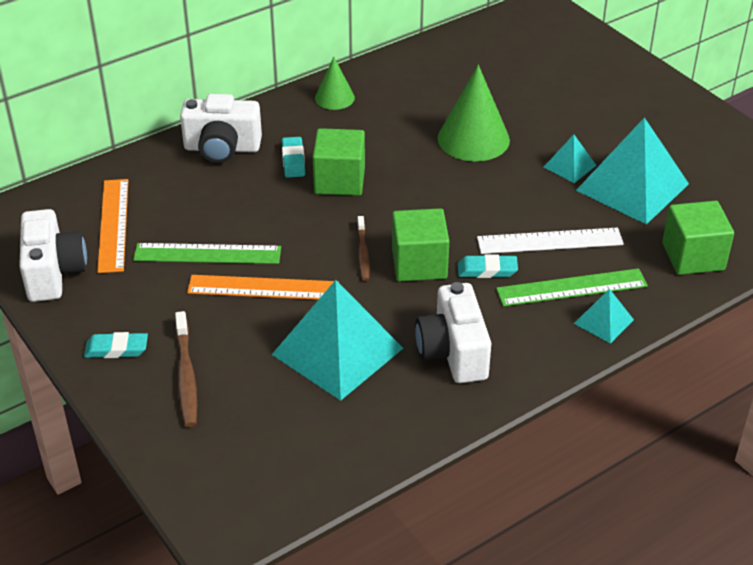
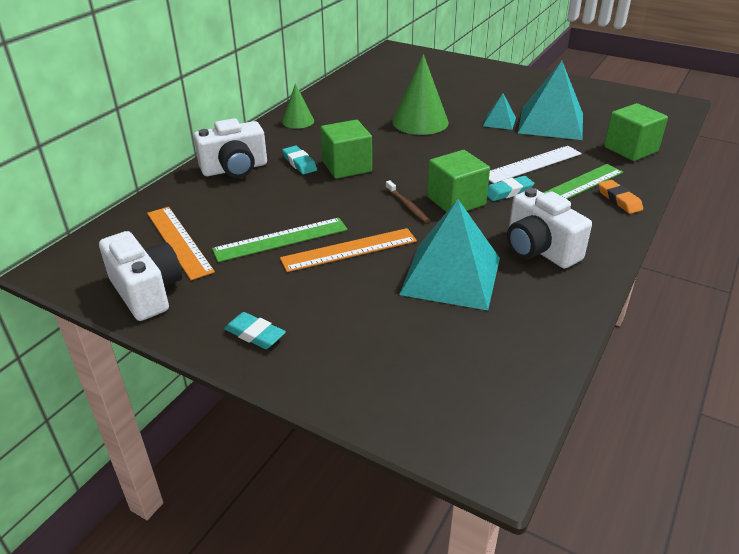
camera: 25 degrees left, 5 degrees down
(116, 349) = (255, 334): turquoise eraser -> turquoise eraser turned 60 degrees clockwise
(186, 376) = (338, 335): brown toothbrush -> none
(603, 321) = (619, 200): turquoise pyramid -> orange eraser

